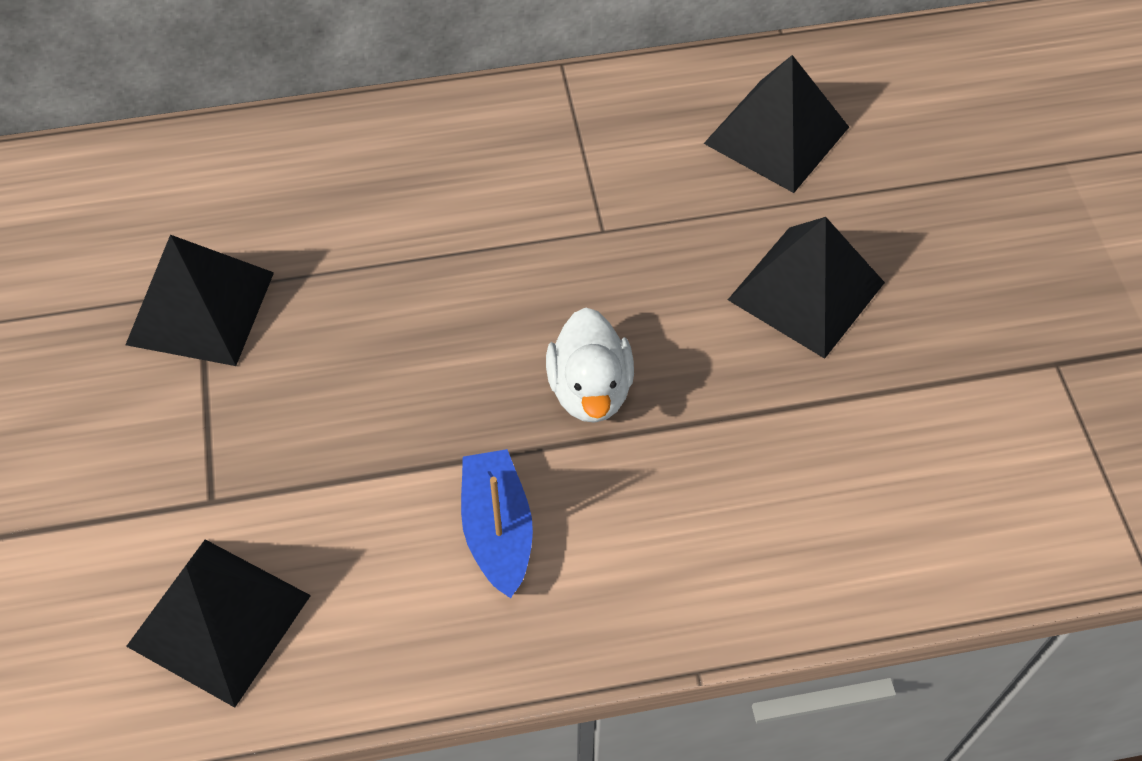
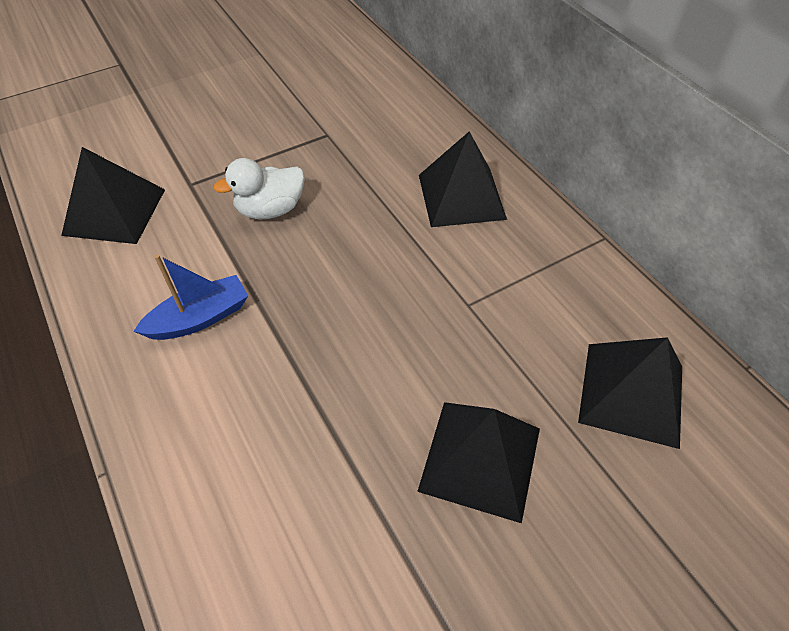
camera: 70 degrees right, 5 degrees down
(201, 308) = (316, 138): black pyramid -> black pyramid (461, 196)
(590, 389) = (326, 337): white duck -> white duck (270, 210)

